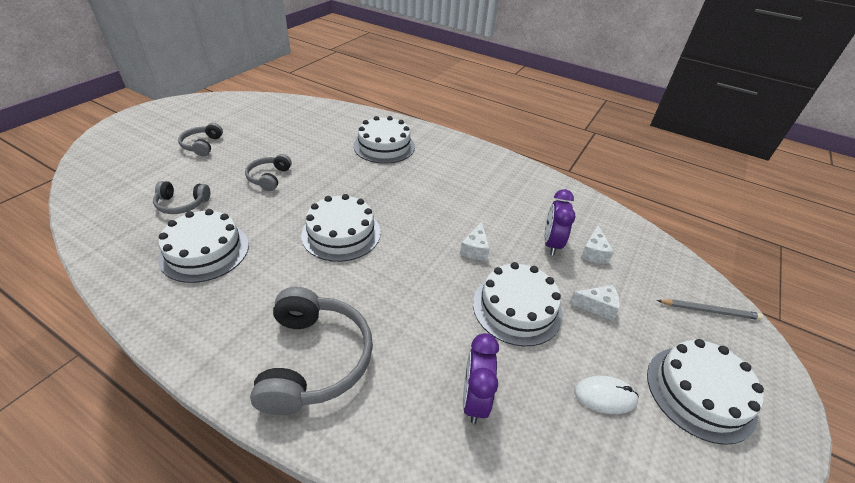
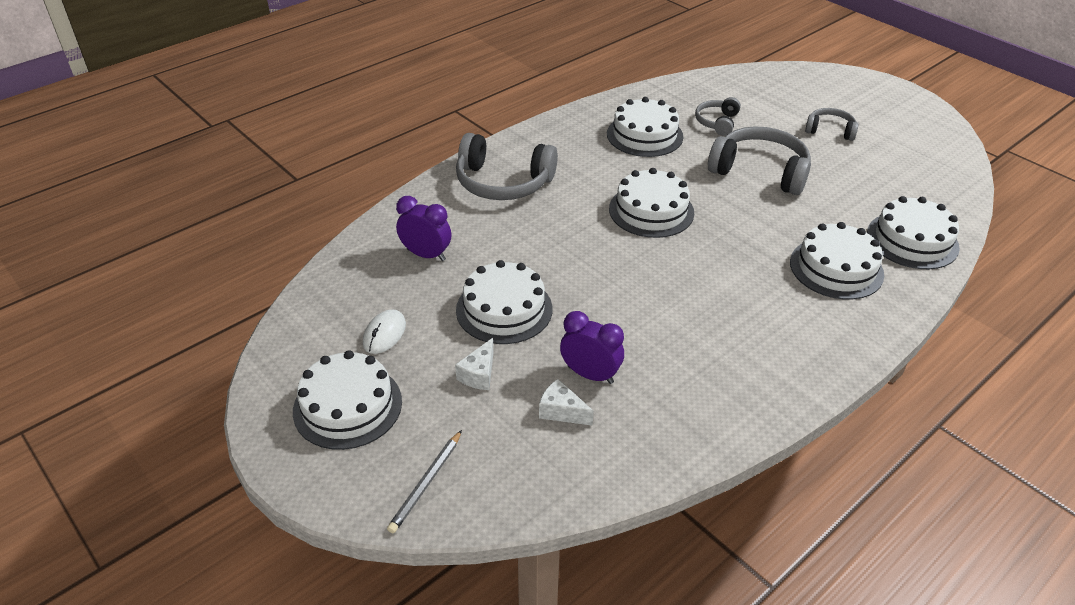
camera: 110 degrees right, 0 degrees up
(269, 178) = (760, 171): grey headphones -> grey headphones, size x1.84
(344, 120) = (912, 240): none -> white cake
(475, 249) = (599, 302): white cheese -> none

